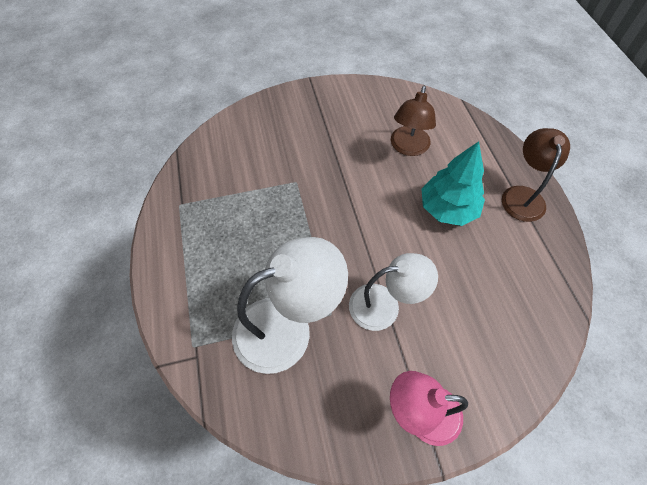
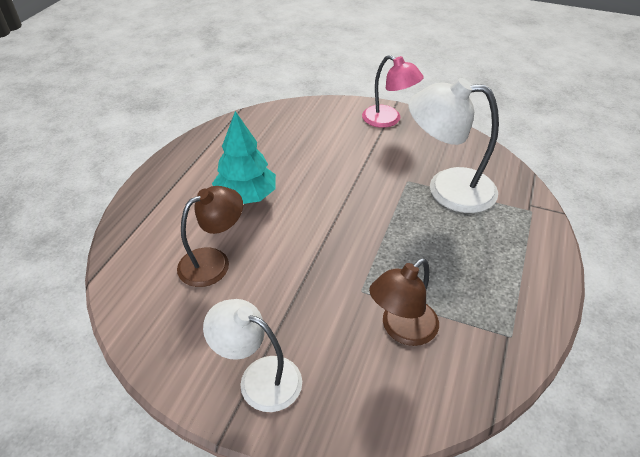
camera: 145 degrees left, 15 degrees down
(384, 305) = (363, 168): white lamp -> white lamp (259, 377)
(522, 195) = (176, 175): brown lamp -> brown lamp (402, 329)

